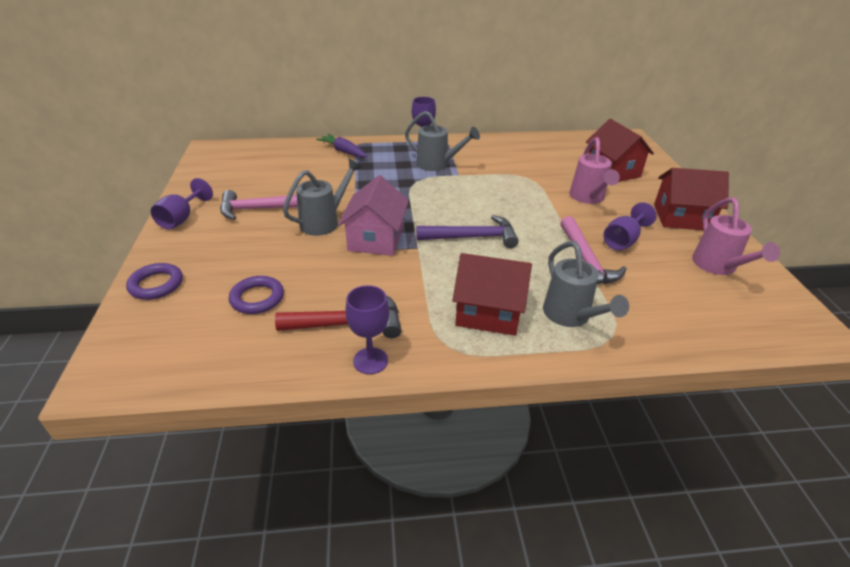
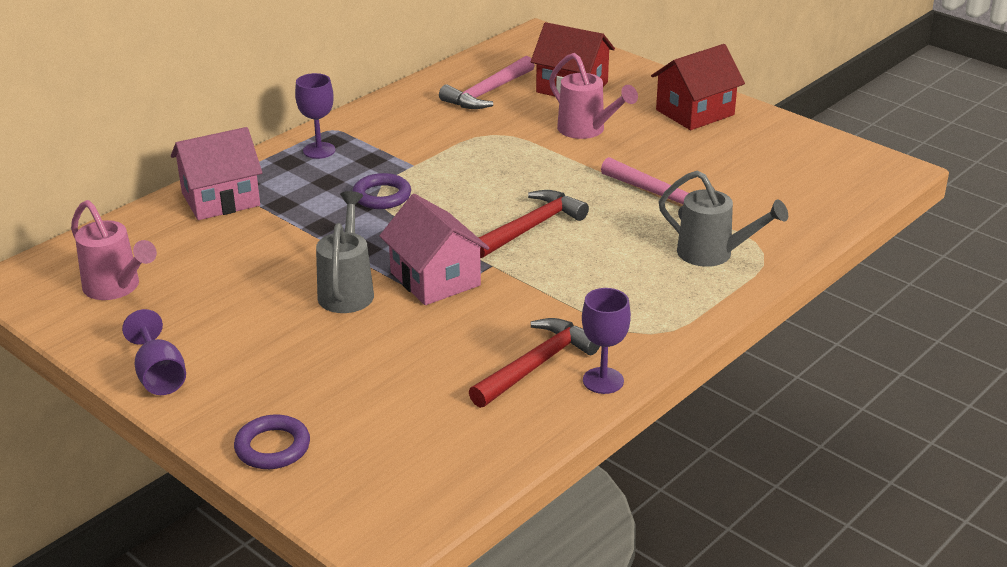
camera: 40 degrees left, 5 degrees down
(257, 298) = (409, 396): purple ring -> purple ring (382, 196)
(262, 209) = (244, 315): pink hammer -> pink hammer (488, 92)
(343, 151) = (220, 199): purple carrot -> pink house
(437, 165) = (370, 164): grey watering can -> none
(472, 237) = (531, 227): purple hammer -> red hammer
(488, 312) = (643, 288): red house -> none
(623, 240) = (672, 161): purple goblet -> none
(717, 266) = (775, 148): pink watering can -> pink watering can (116, 288)

